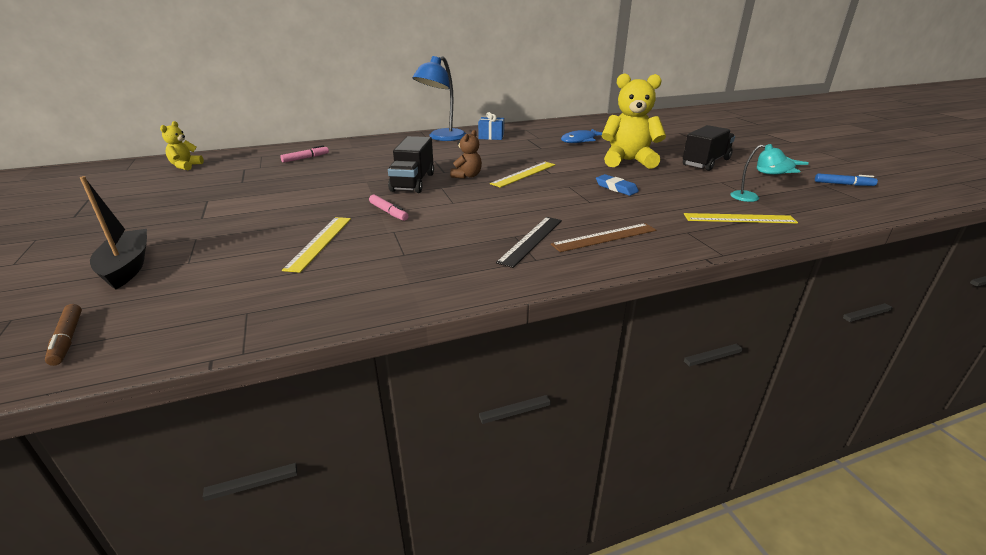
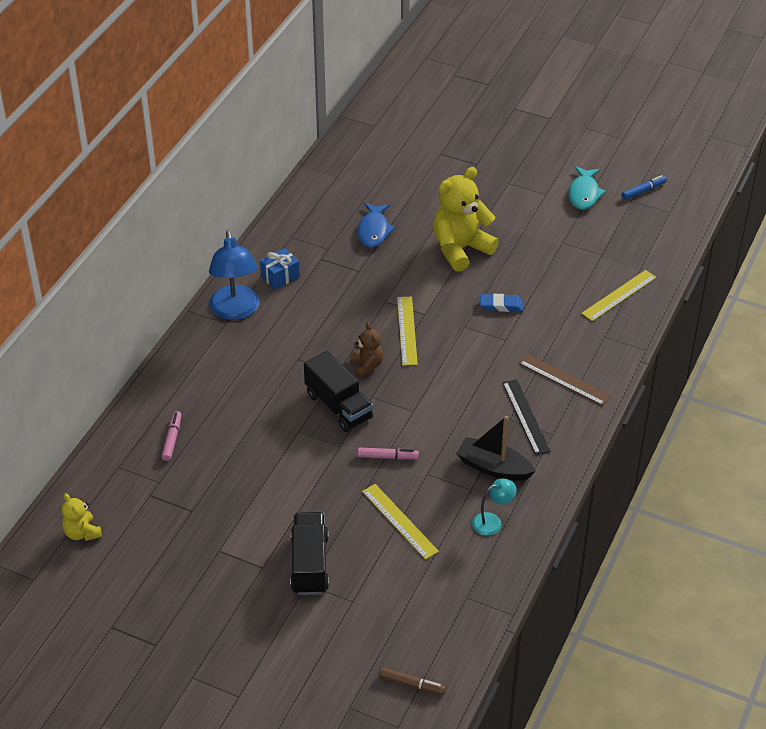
camera: 45 degrees left, 15 degrees up
(127, 267) = (323, 635): black boat -> black boat (493, 467)
(604, 237) = (564, 380): brown ruler -> brown ruler turned 75 degrees counterclockwise
(706, 162) = (521, 211): black truck -> black truck (310, 564)
(751, 197) = (602, 257): turquoise lamp -> turquoise lamp (492, 522)

